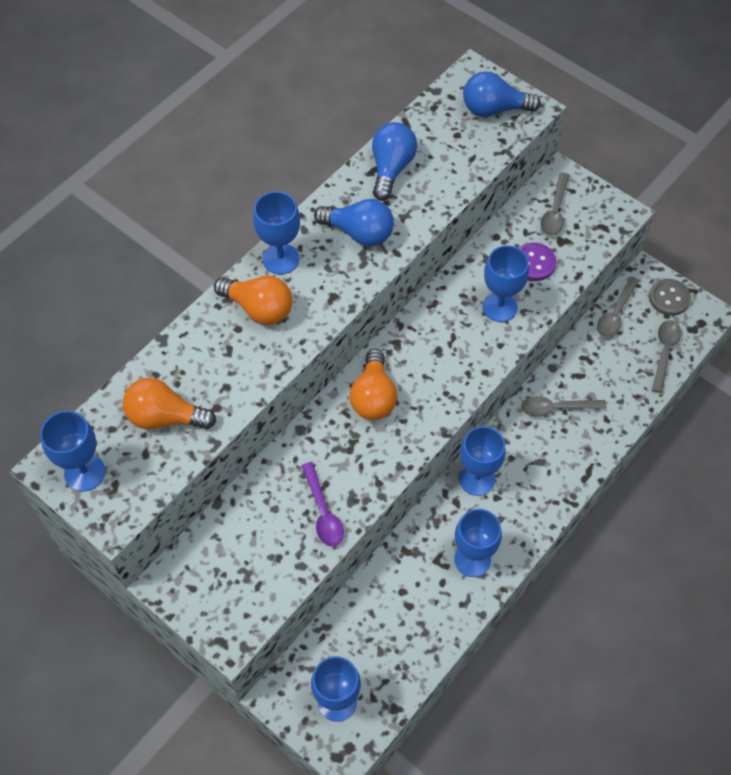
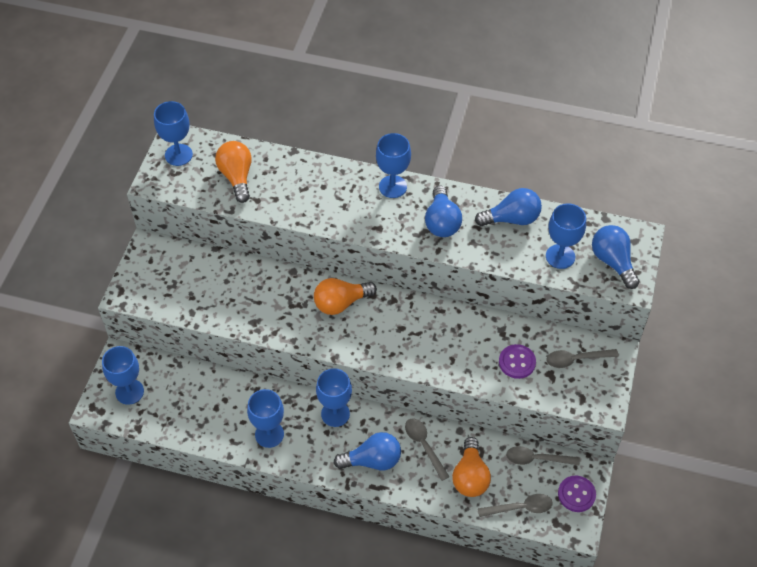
camera: 65 degrees right, 5 degrees down
(259, 308) = (345, 191): orange light bulb -> orange light bulb (470, 476)
(323, 512) = (236, 309): purple spoon -> none
(499, 307) = (462, 353): blue goblet -> blue goblet (560, 256)
(553, 465) = (372, 460): none -> blue light bulb
(669, 298) = (576, 494): grey button -> purple button

